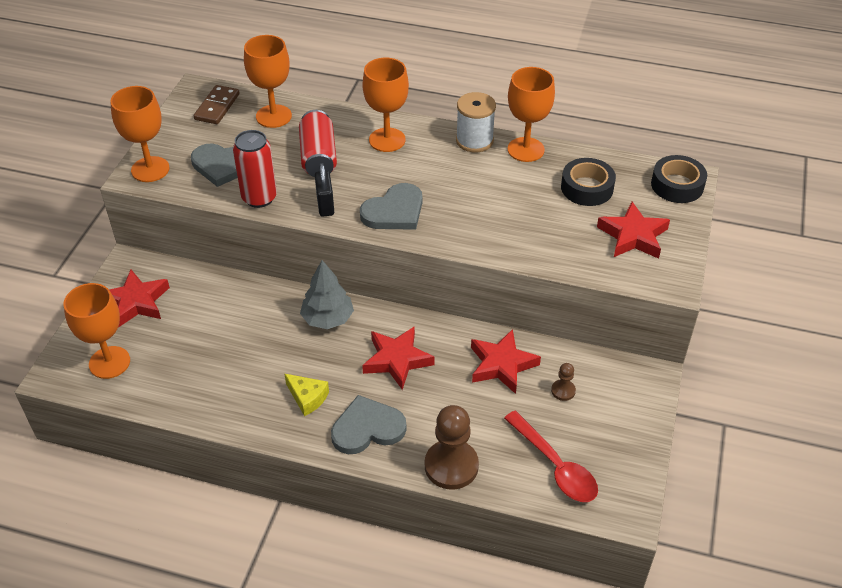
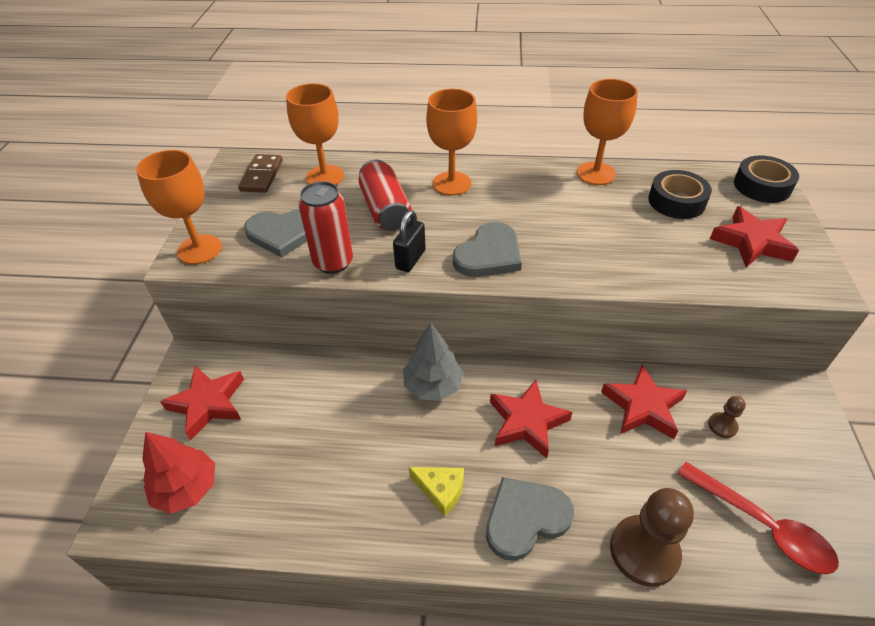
camera: 10 degrees left, 0 degrees up
(109, 362) = (187, 488): orange goblet -> red tree
(325, 205) = (410, 259): black padlock -> black padlock turned 45 degrees clockwise
(474, 140) = (541, 172): white spool -> none

